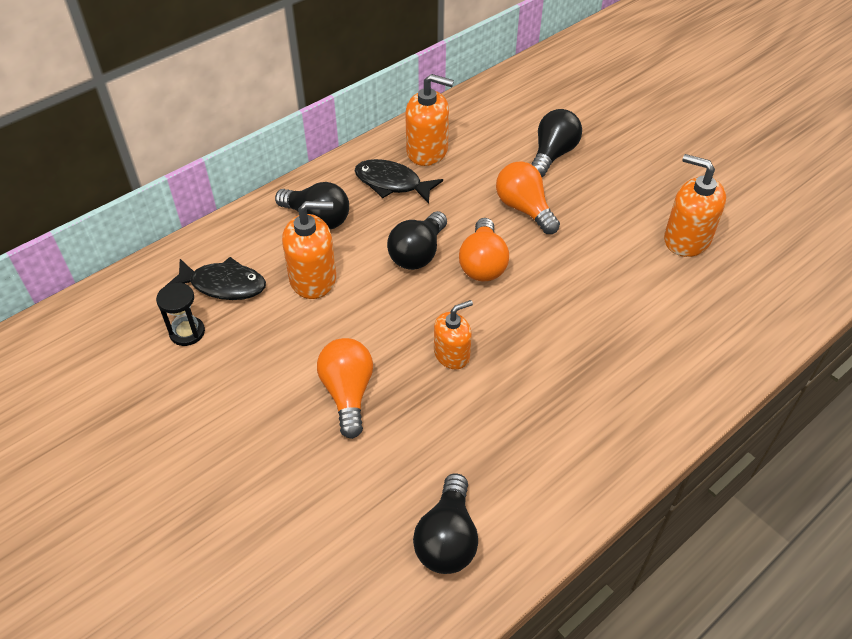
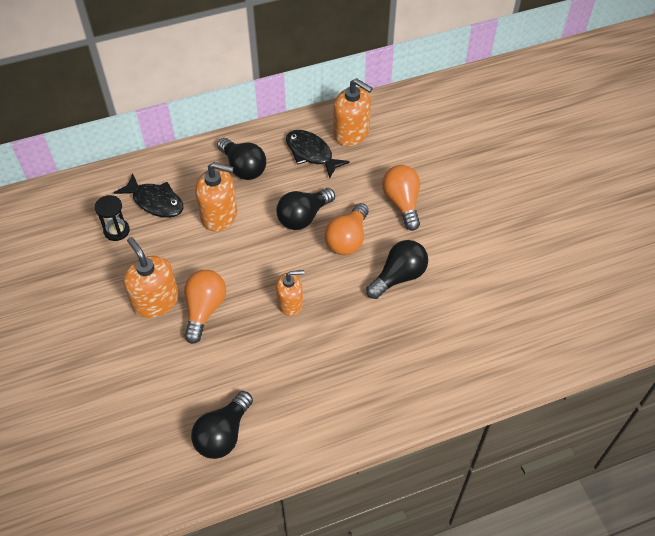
camera: 20 degrees right, 5 degrees up
(552, 155) = (448, 162): black light bulb -> black light bulb (398, 276)
(686, 239) = (518, 265): orange soap dispenser -> orange soap dispenser (155, 301)

